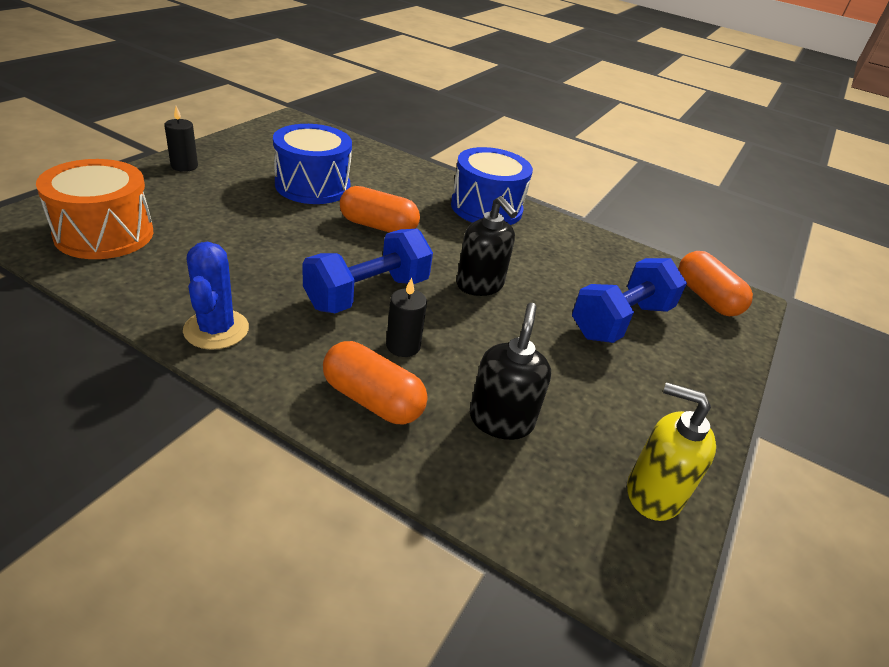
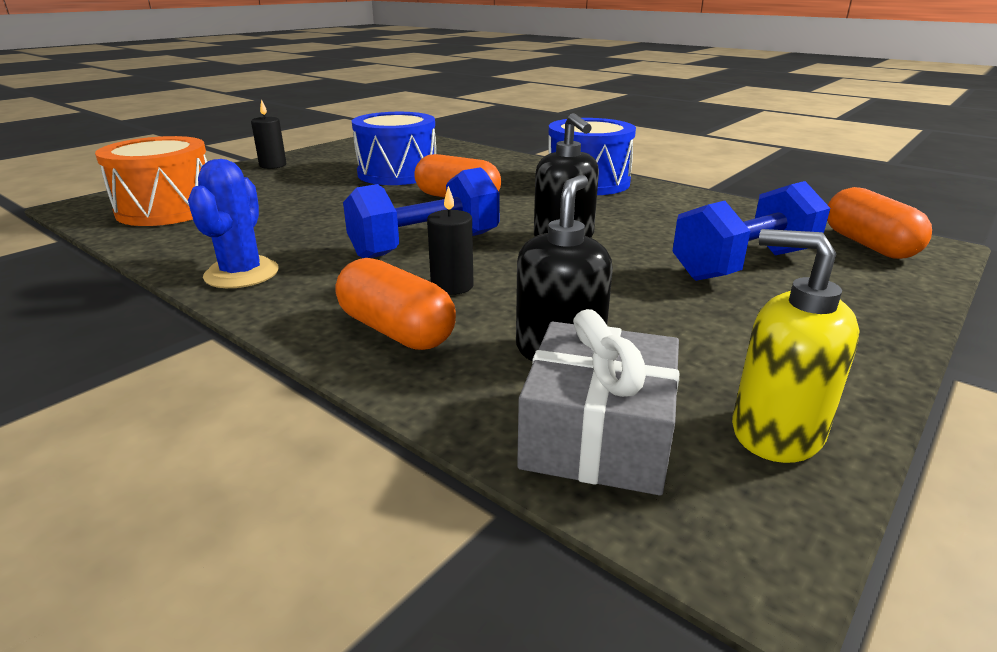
camera: 15 degrees right, 10 degrees down
(541, 501) = (598, 434): none -> grey gift

